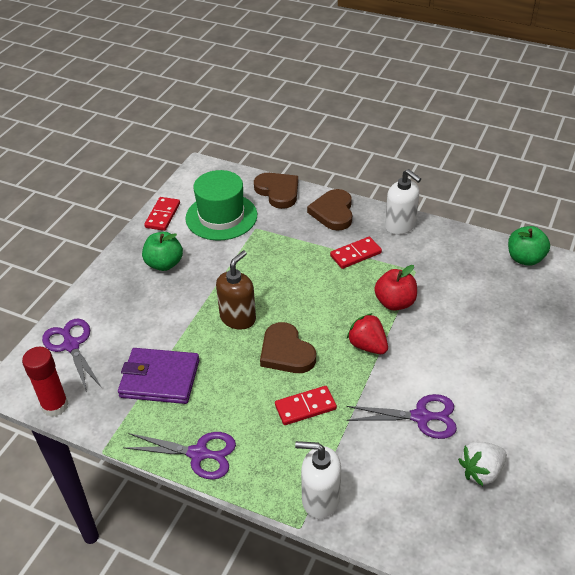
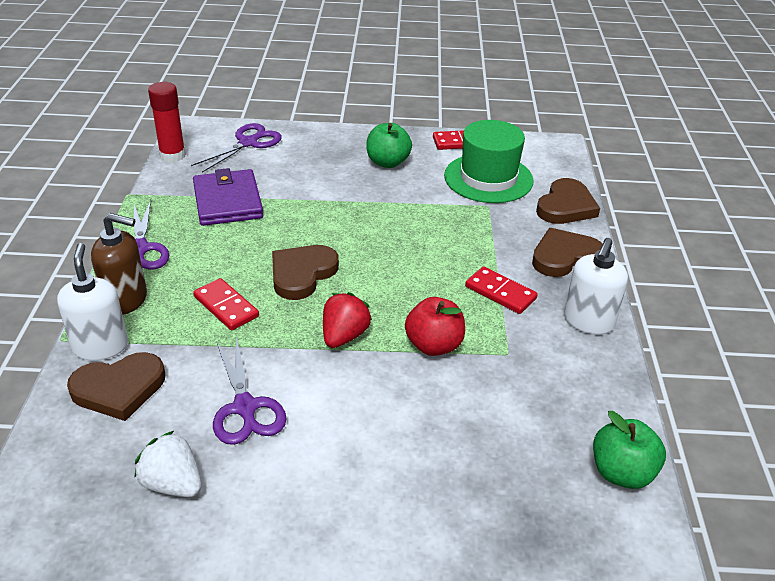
camera: 65 degrees right, 5 degrees down
(238, 318) = (336, 228): brown soap dispenser -> brown soap dispenser (126, 300)
(375, 492) = (119, 389): none -> brown heart

